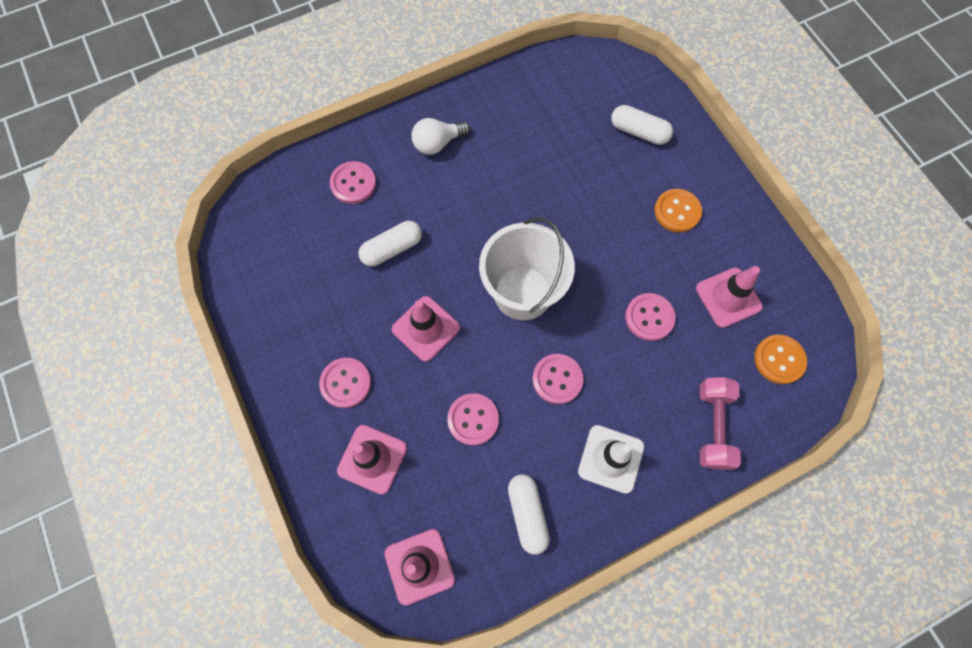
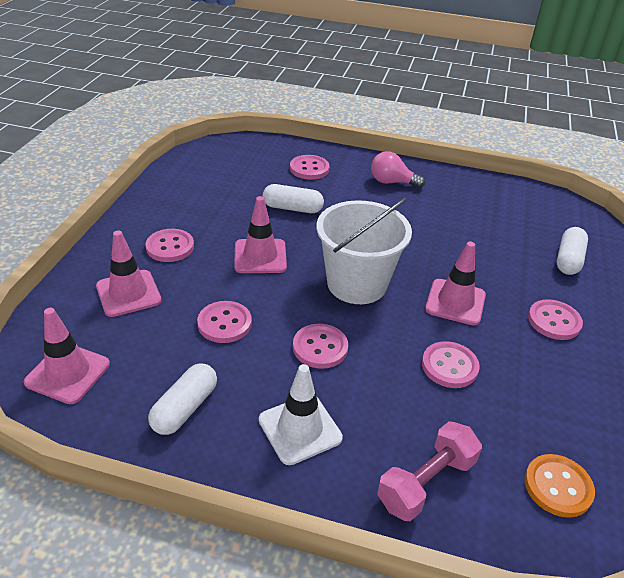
camera: 40 degrees right, 30 degrees down
(437, 143) = (392, 182): white light bulb -> pink light bulb
(639, 132) = (568, 260): white capsule -> white capsule turned 45 degrees clockwise
(677, 211) = (554, 321): orange button -> pink button
(728, 297) = (547, 405): pink traffic cone -> pink traffic cone (455, 302)

